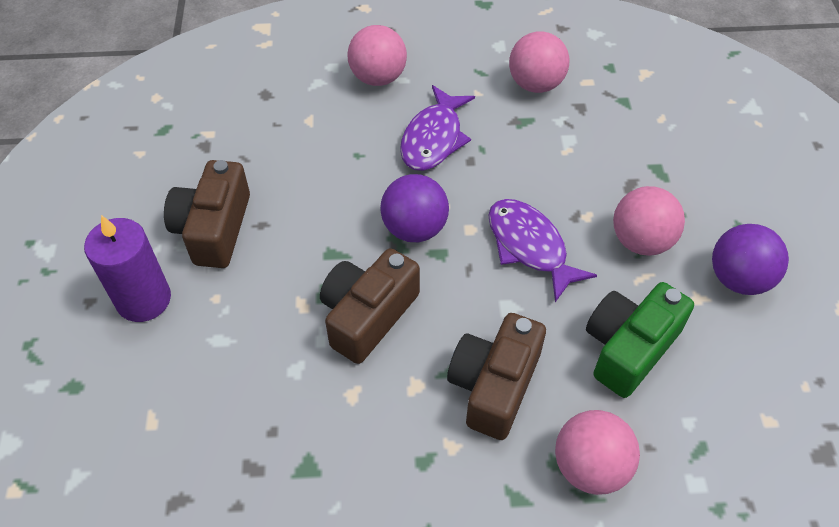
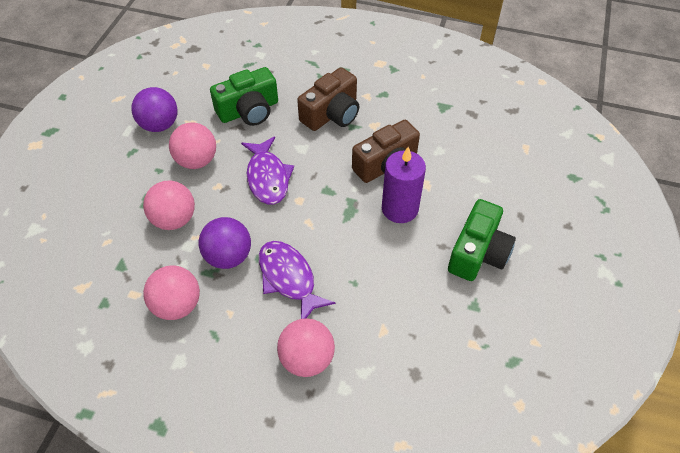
camera: 160 degrees left, 0 degrees up
(143, 299) = (530, 216): purple candle -> purple candle (400, 208)
(214, 228) = (478, 253): brown camera -> green camera
(414, 229) = (336, 211): purple ball -> purple ball (228, 256)
(433, 138) = (289, 278): purple fish -> purple fish turned 75 degrees counterclockwise
(590, 467) = (304, 71): pink ball -> pink ball (174, 219)

